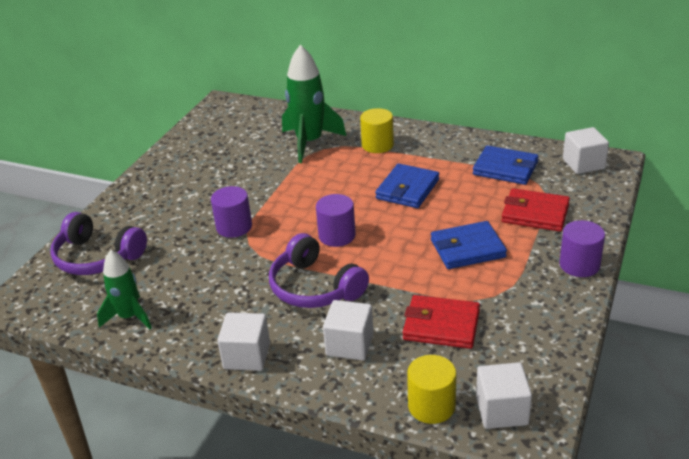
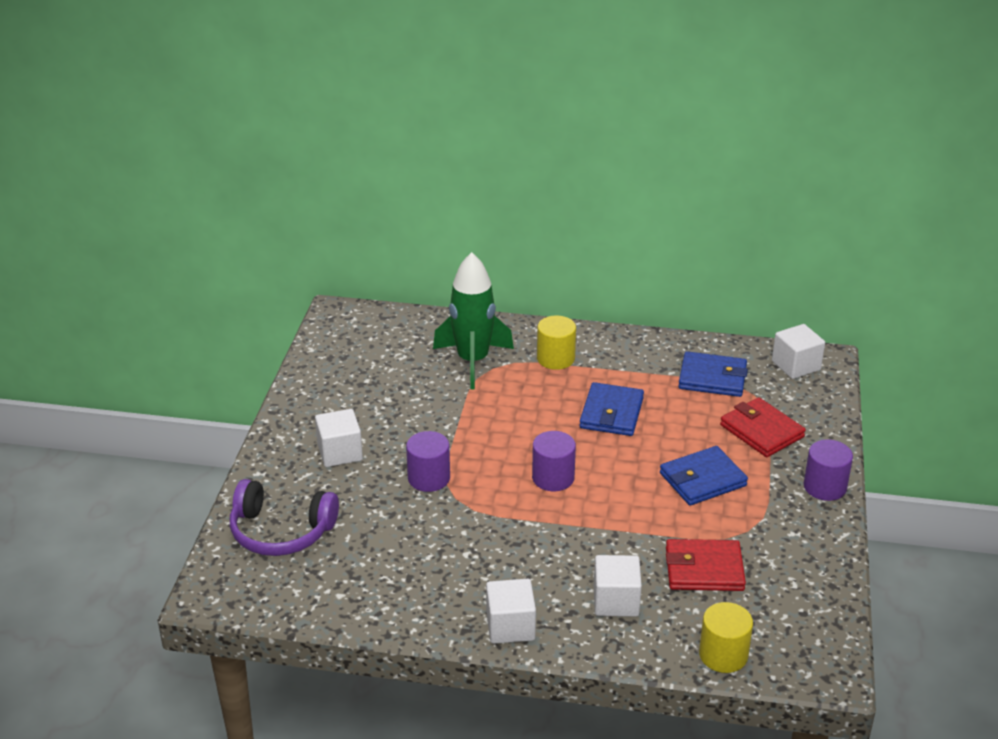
camera: 15 degrees left, 0 degrees up
(129, 317) = (356, 598): green rocket -> none
(315, 287) = (552, 541): purple headphones -> none
(501, 410) = (793, 651): white cube -> white cube (340, 452)
(535, 213) = (761, 431): red wallet -> red wallet turned 45 degrees clockwise

